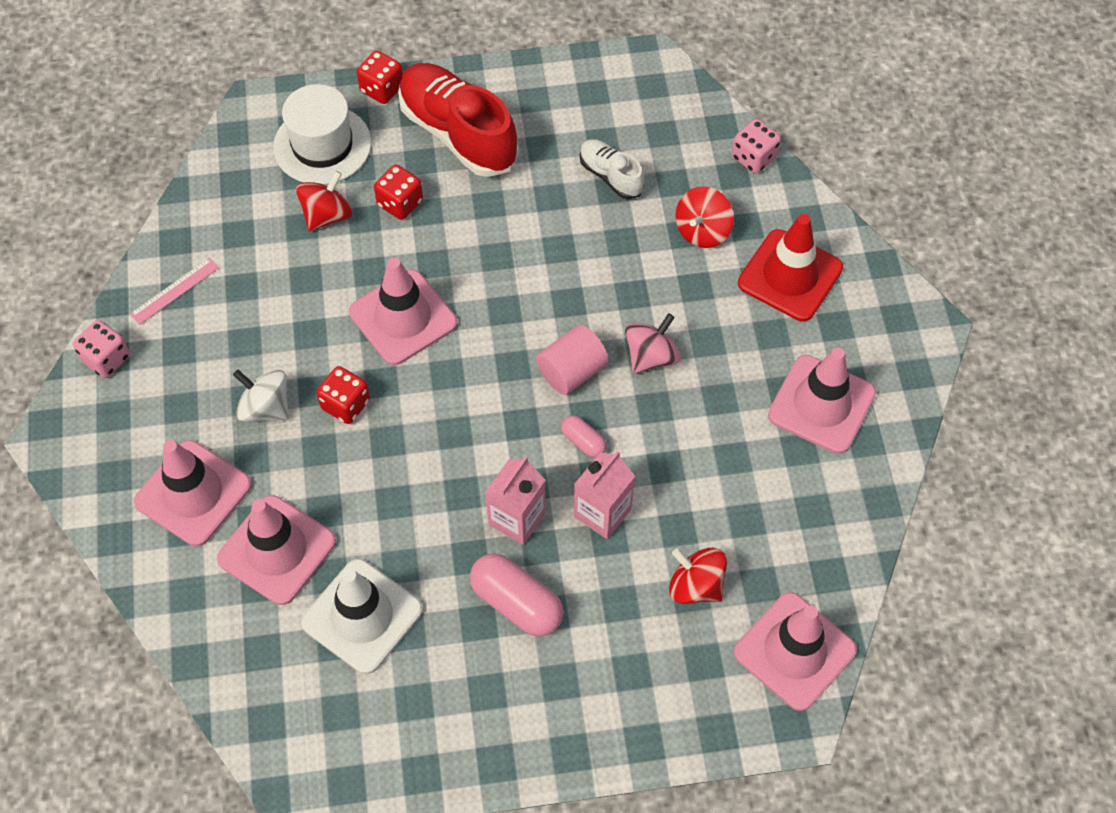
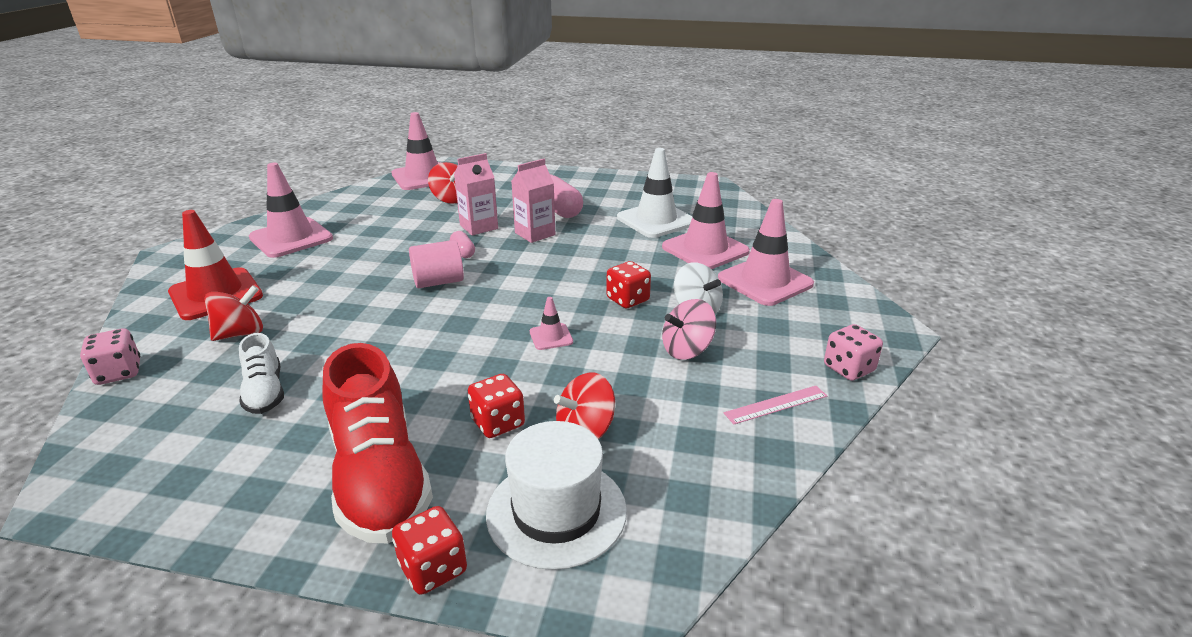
camera: 160 degrees left, 30 degrees down
(403, 317) = (551, 337): pink traffic cone -> pink traffic cone, size x0.46
(651, 356) = (373, 277): pink spinning top -> pink spinning top (687, 350)

